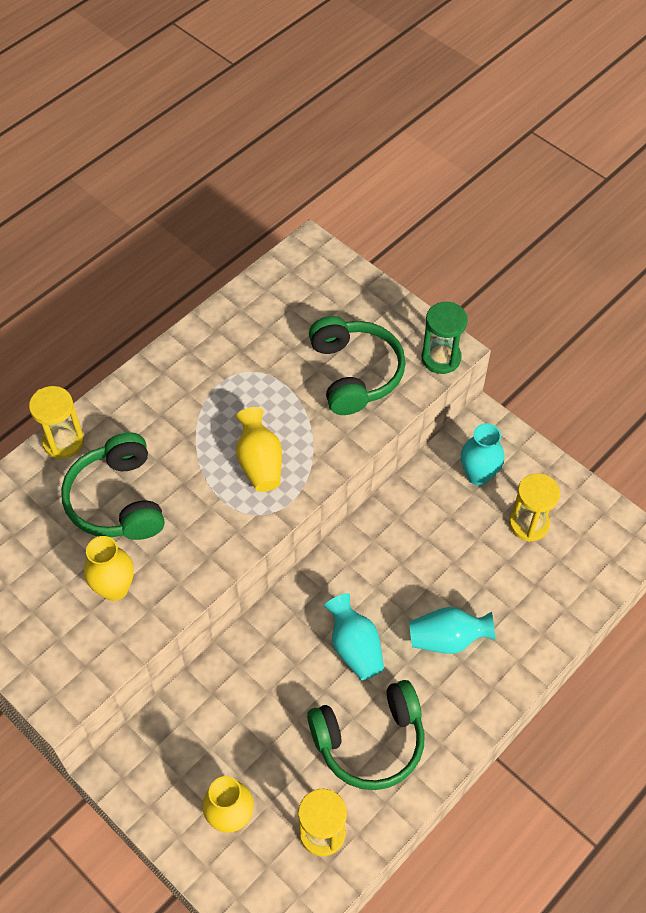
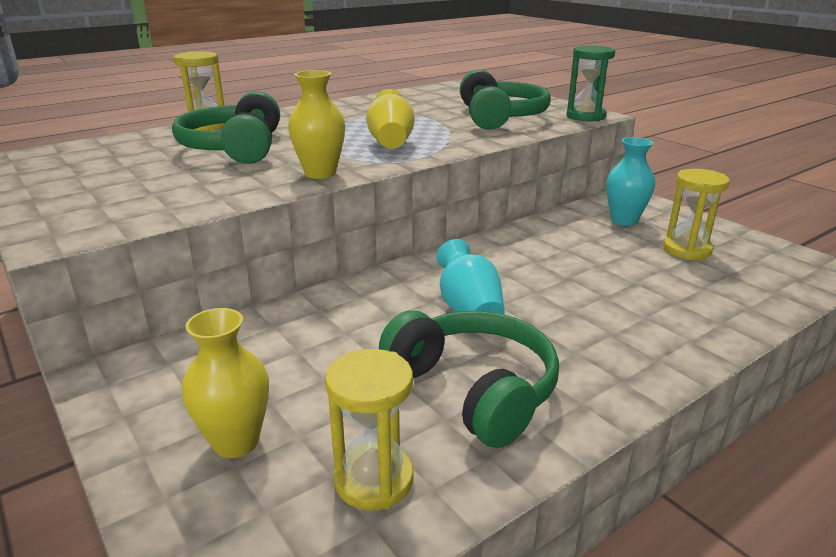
camera: 10 degrees right, 30 degrees down
(115, 588) = (191, 184): yellow vase -> yellow vase (320, 173)
(370, 741) = (474, 389): green headphones -> green headphones turned 120 degrees counterclockwise
(447, 639) = (592, 315): turquoise vase -> none

